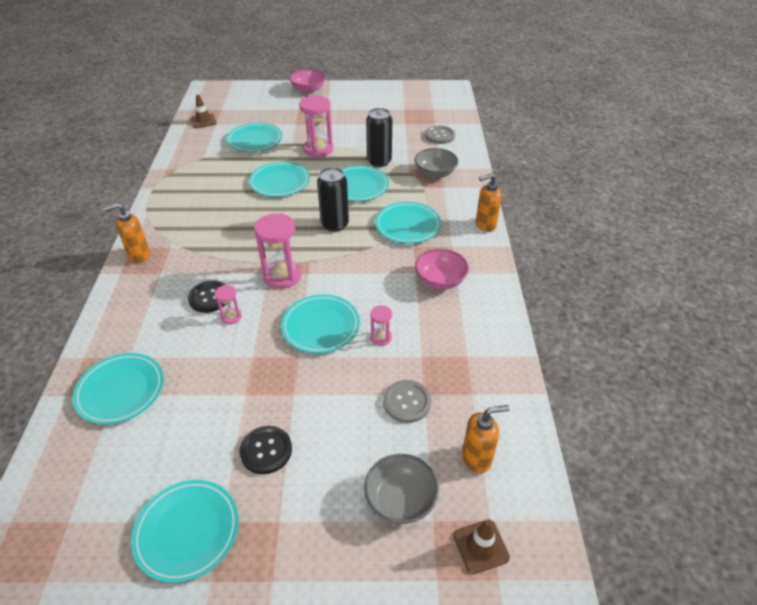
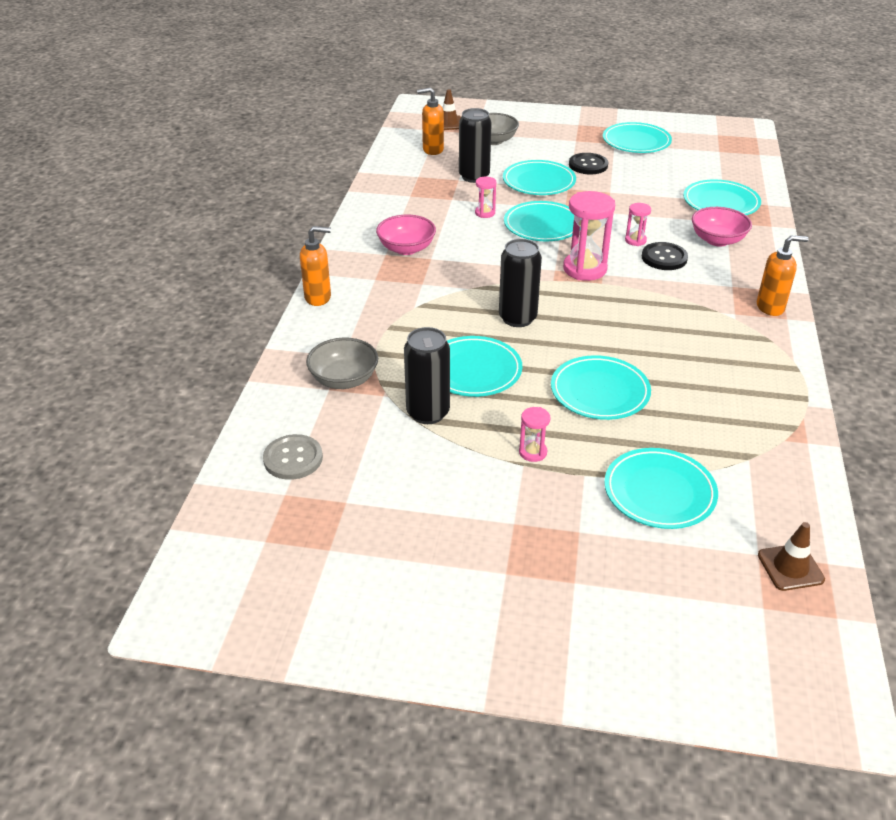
camera: 170 degrees left, 5 degrees down
(308, 90) = (548, 663): pink bowl -> pink bowl (717, 240)
(318, 150) = (533, 452): pink hourglass -> pink hourglass, size x0.51
(407, 402) = (474, 177): grey button -> black can
(408, 225) = (419, 307): turquoise plate -> turquoise plate (539, 182)

